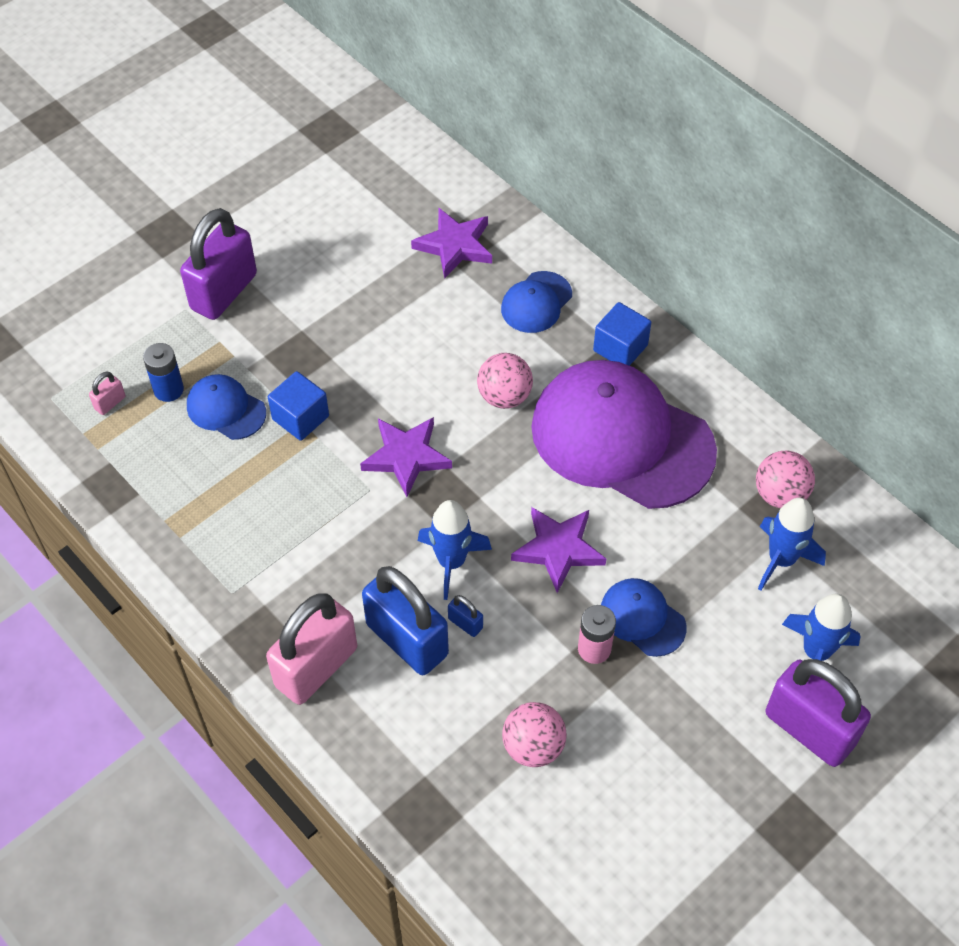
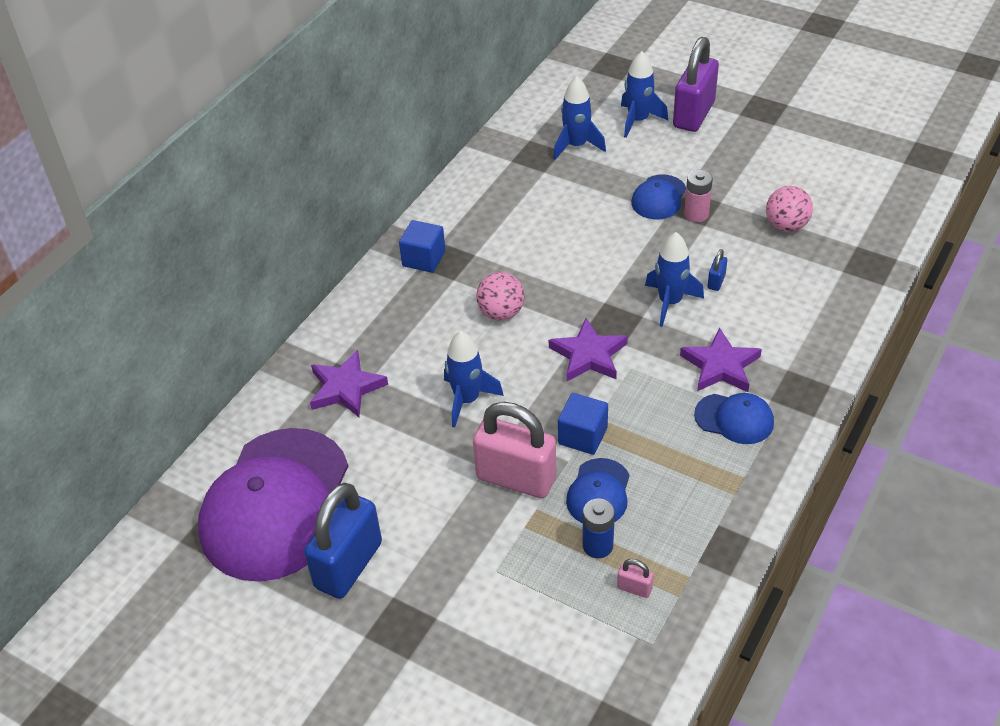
camera: 105 degrees left, 10 degrees down
(224, 292) = (463, 545): purple padlock -> none
(316, 667) = (802, 351): pink padlock -> pink padlock (516, 478)
(393, 336) = (467, 400): none -> blue rocket
(407, 639) = (748, 308): blue padlock -> blue padlock (348, 565)
(536, 302) = (394, 318): blue cap -> blue cap (734, 419)
(558, 549) = (627, 249): purple star -> purple star (720, 366)
(621, 438) = (512, 239): purple cap -> purple cap (275, 504)
(780, 494) = (523, 155): pink ball -> none

